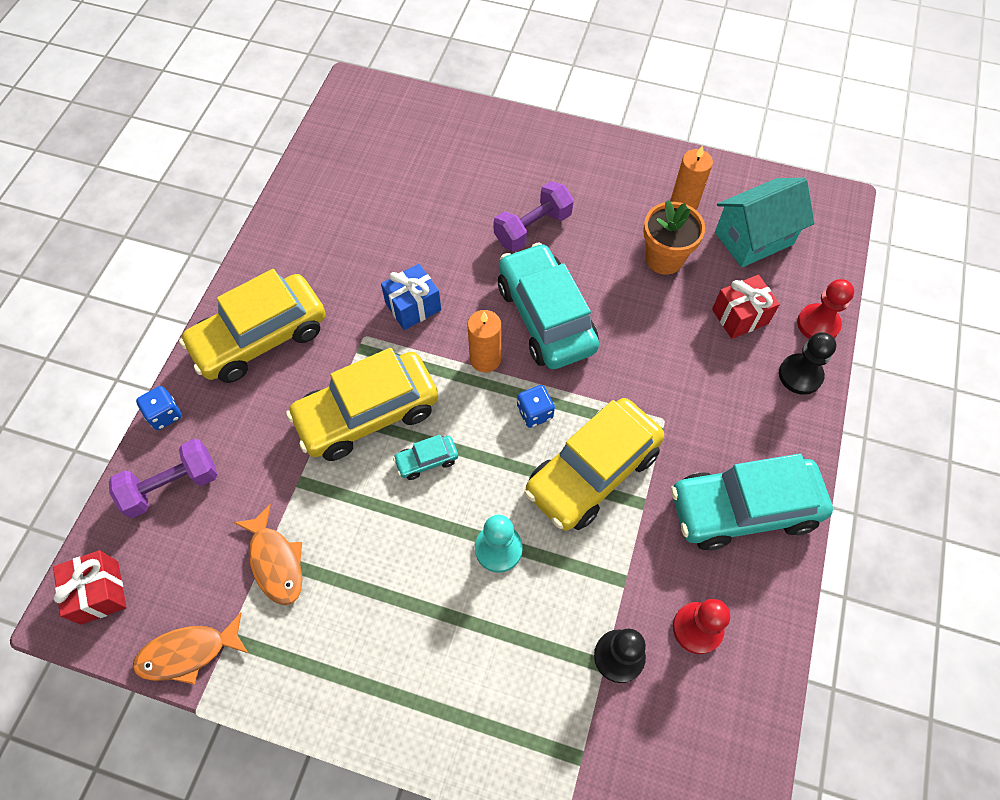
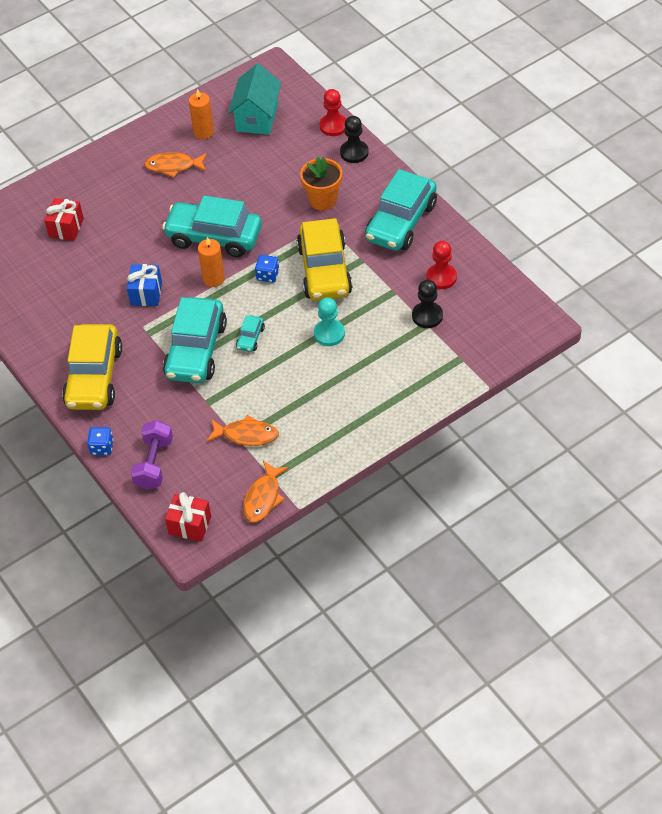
camera: 50 degrees left, 10 degrees down
(367, 414) = (196, 350): yellow car -> turquoise car
(533, 228) = (149, 209): purple dumbbell -> none
(611, 209) = (173, 166): none -> orange fish
(664, 258) = (230, 163): orange flower pot -> orange flower pot (323, 200)
(740, 316) = (297, 154): red gift -> red gift (66, 228)

